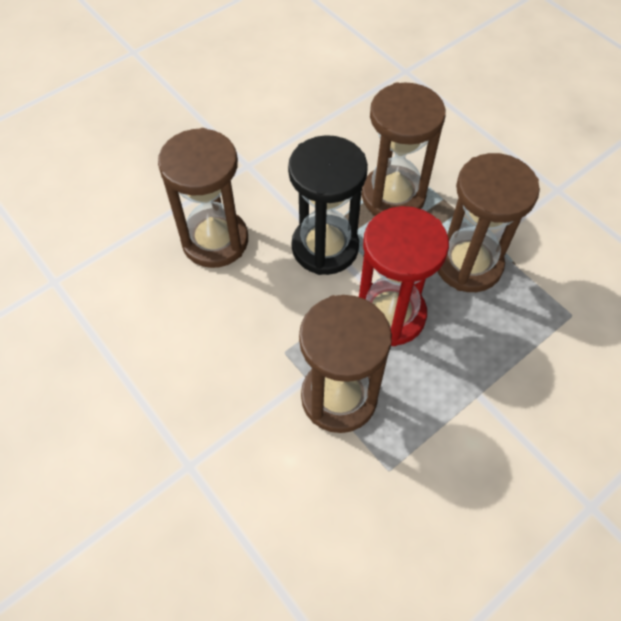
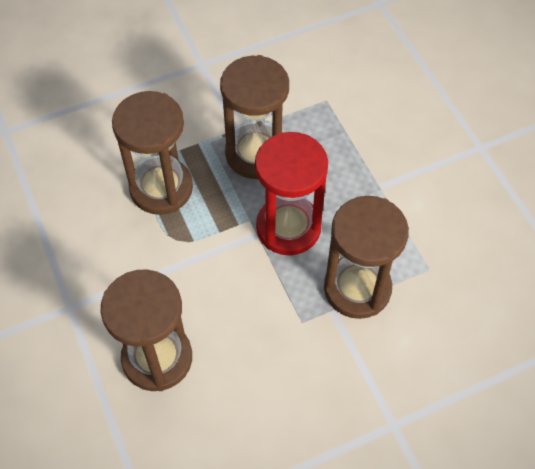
camera: 75 degrees left, 0 degrees up
(325, 247) = (200, 260): black hourglass -> none

